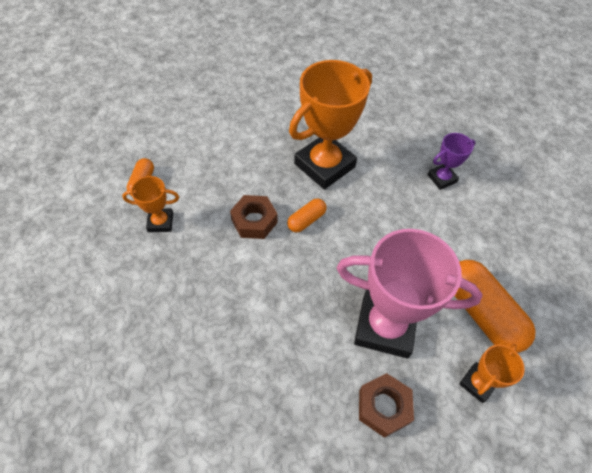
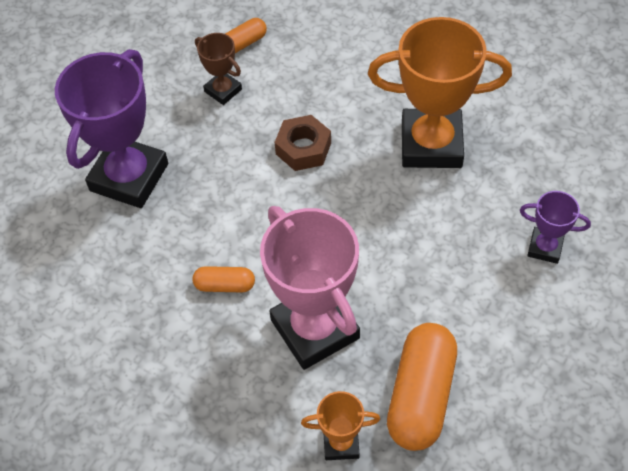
camera: 50 degrees right, 0 degrees up
(153, 330) = (129, 177): none -> purple trophy
(160, 222) = (223, 90): orange trophy -> brown trophy
(306, 220) = (352, 183): orange capsule -> orange capsule (225, 285)
(383, 407) = (238, 386): brown nut -> none

